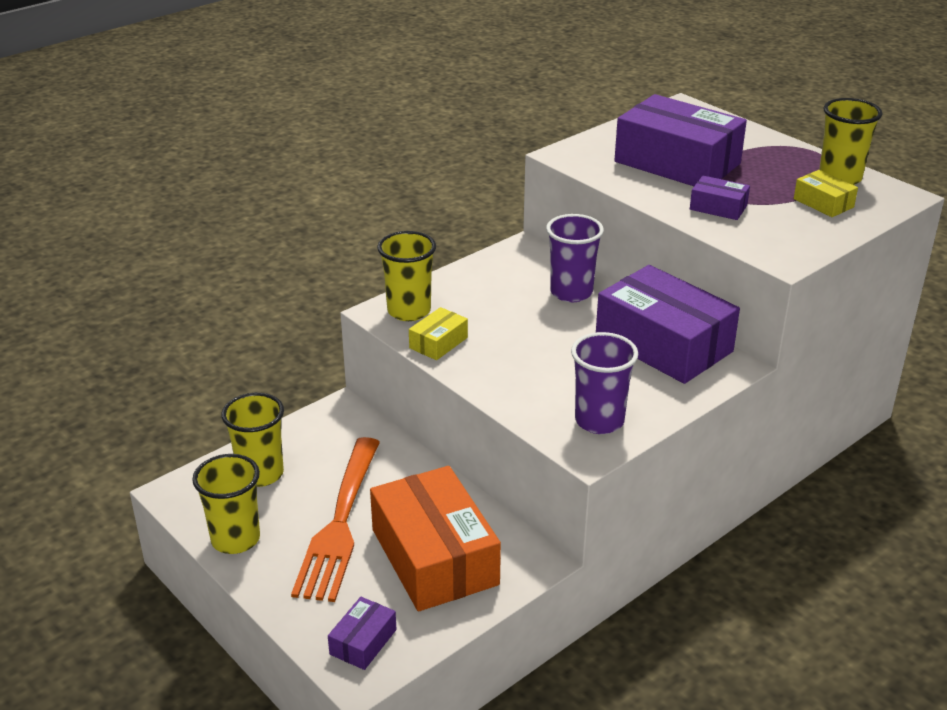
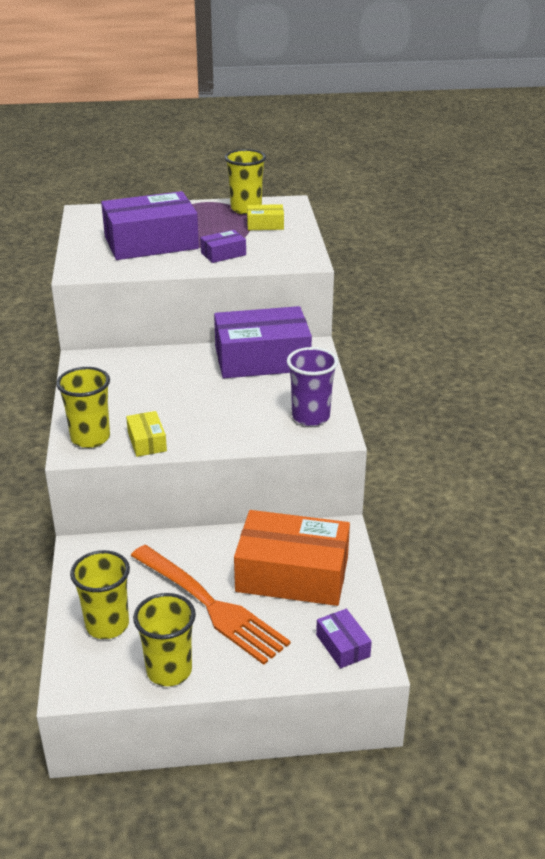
camera: 55 degrees left, 0 degrees up
(571, 292) = (162, 365): purple cup -> none

